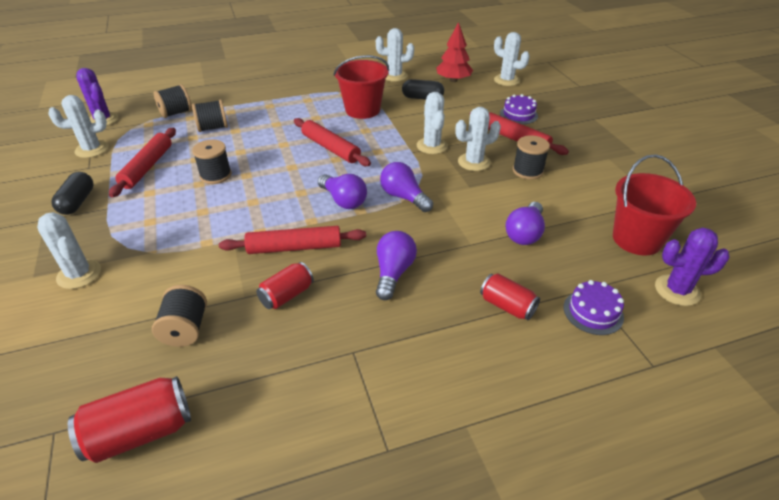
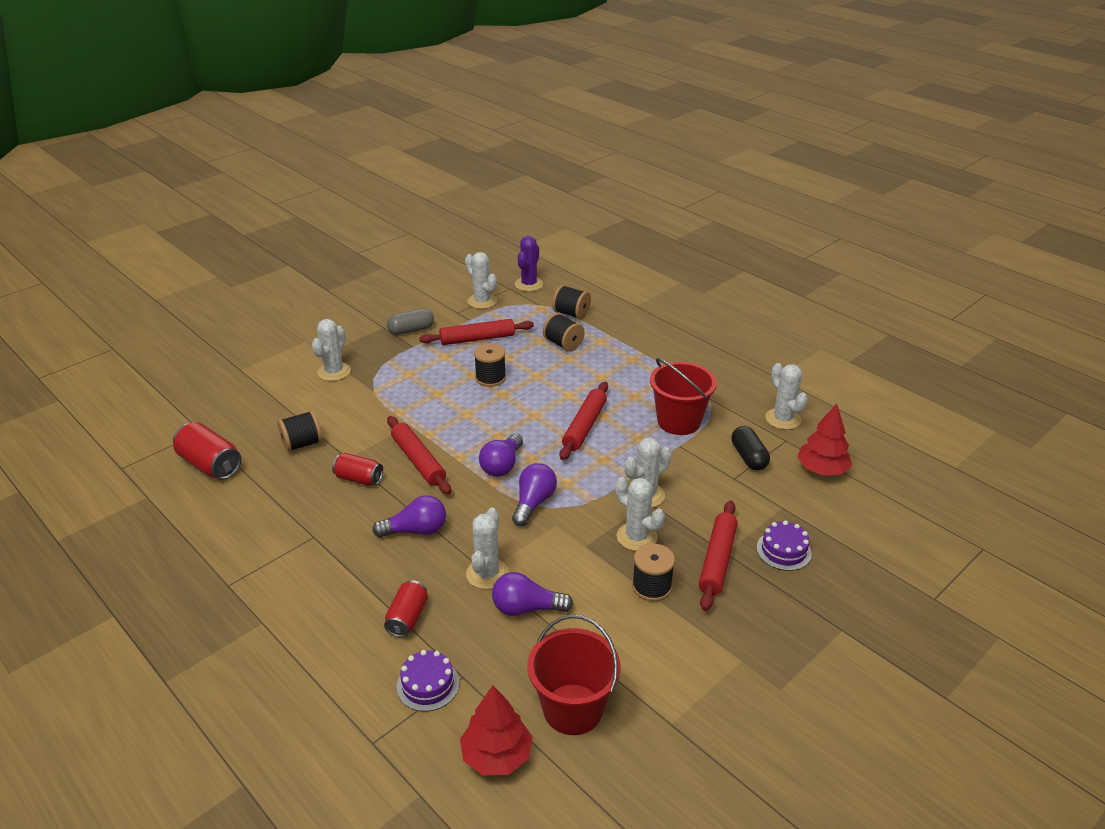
camera: 65 degrees right, 5 degrees down
(77, 202) = (411, 330): black capsule -> grey capsule
(506, 80) = (872, 518): white cactus -> white cactus (487, 574)
(677, 290) = (496, 755): purple cactus -> red tree

